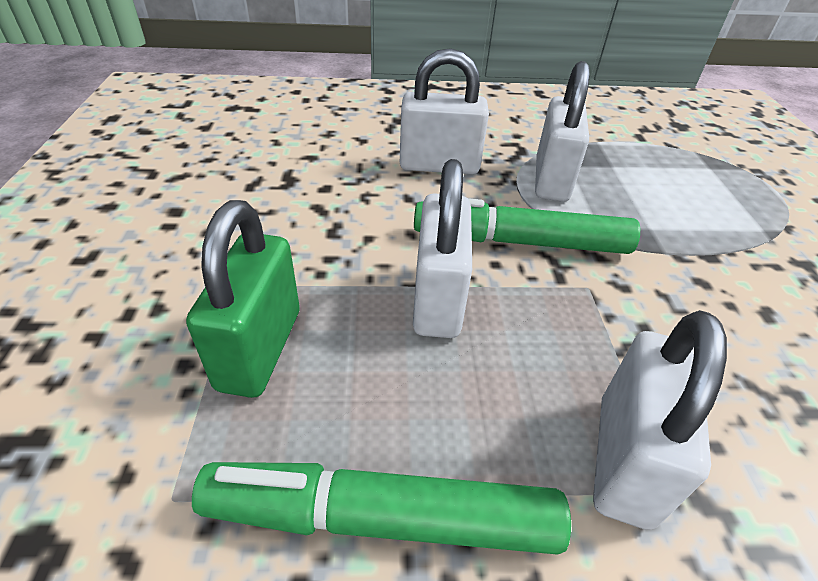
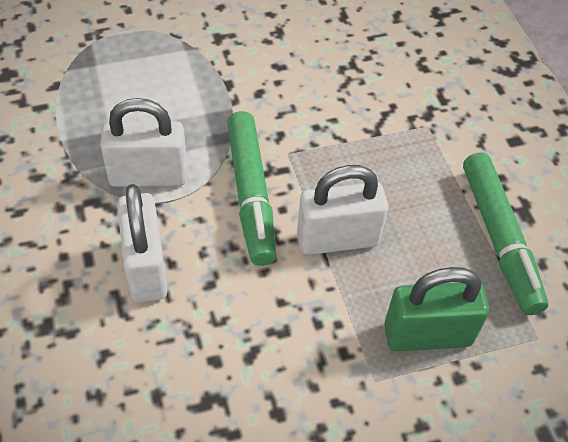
camera: 105 degrees left, 10 degrees up
(623, 459) = (419, 142): white padlock -> none

